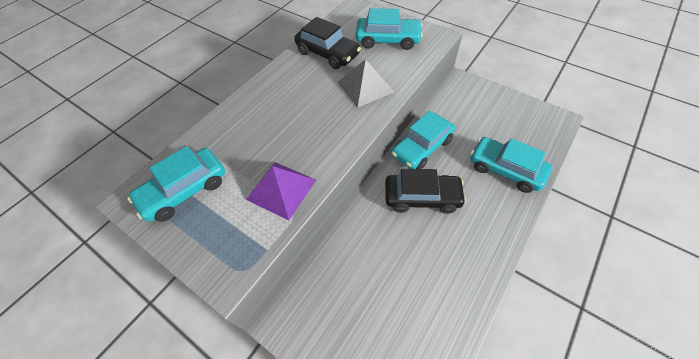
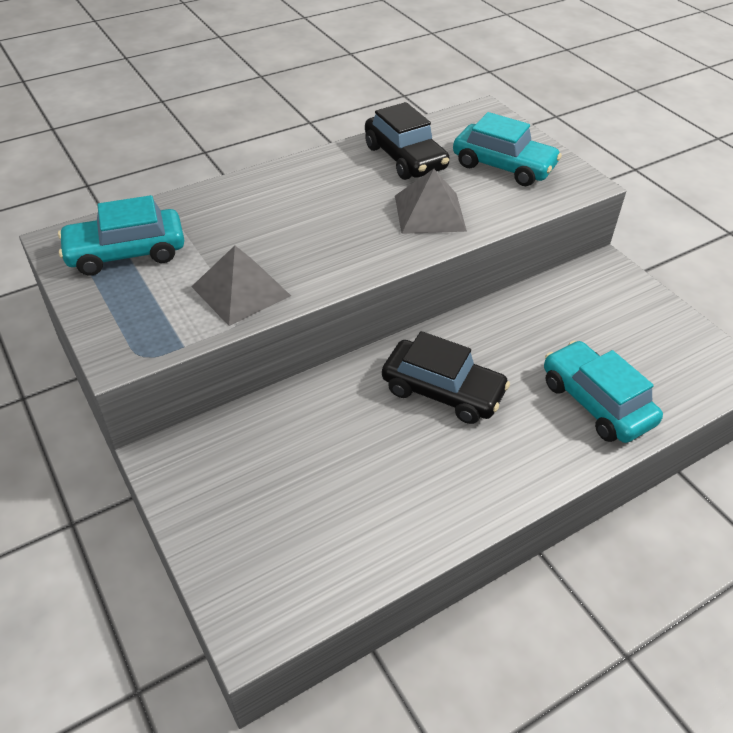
camera: 20 degrees right, 10 degrees down
(281, 189) = (241, 291): purple pyramid -> grey pyramid
(421, 147) = (484, 331): turquoise car -> none

